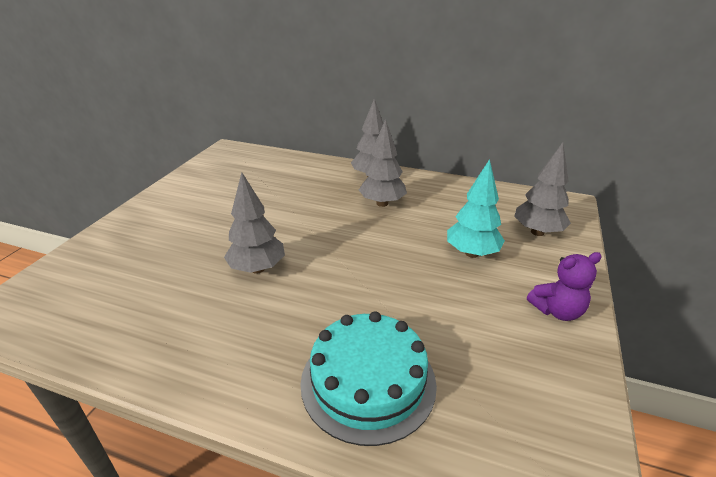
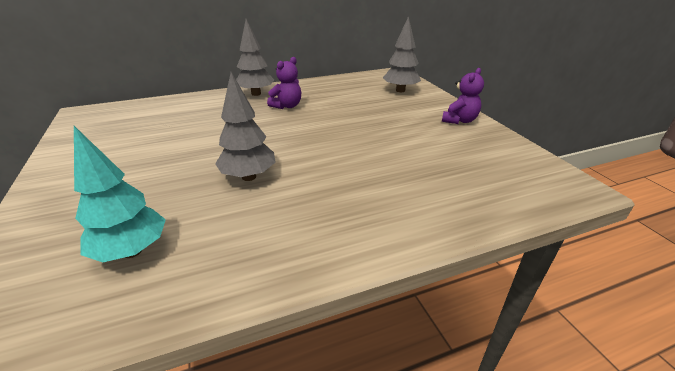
camera: 40 degrees left, 0 degrees up
(368, 381) = (421, 197): turquoise cake -> none
(382, 203) = (287, 106): grey tree -> purple teddy bear
(472, 253) = (382, 112): turquoise tree -> turquoise tree (132, 251)

